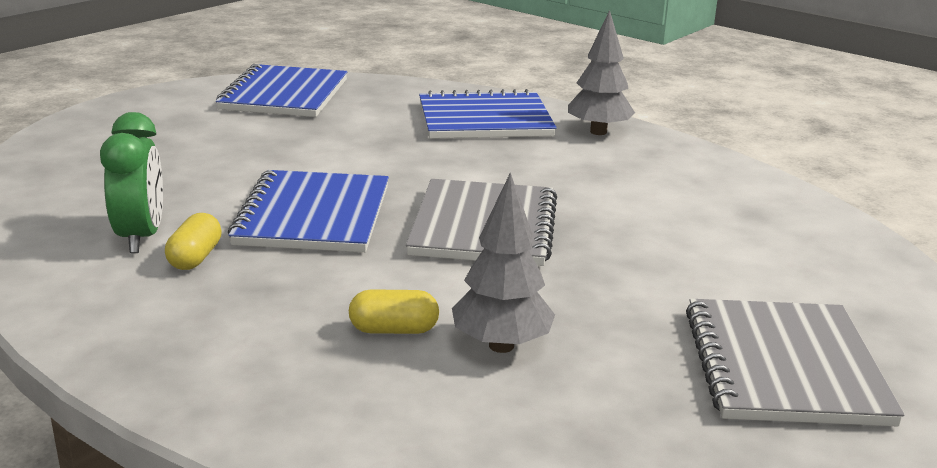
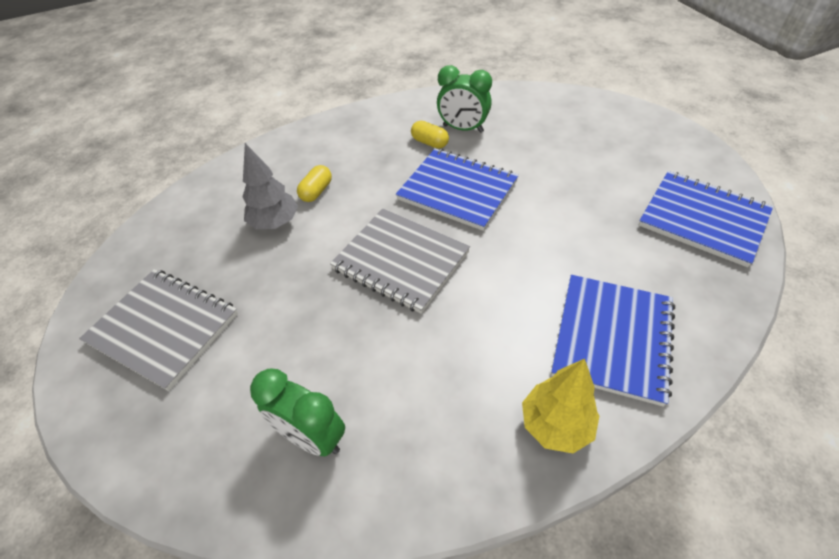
camera: 120 degrees right, 25 degrees up
(598, 132) = (555, 425): grey tree -> yellow tree
(752, 221) = (311, 437): none -> green clock

